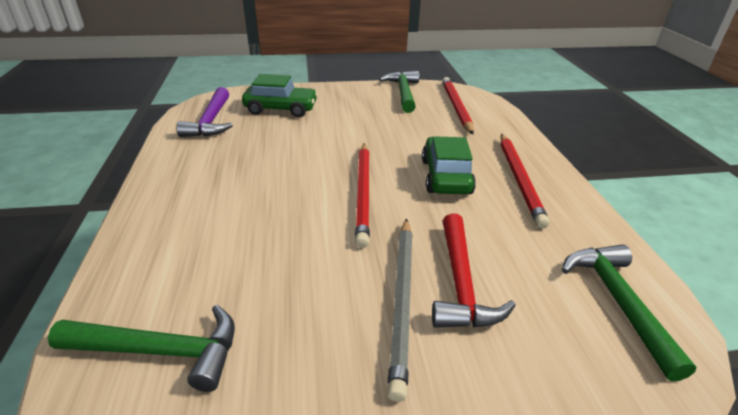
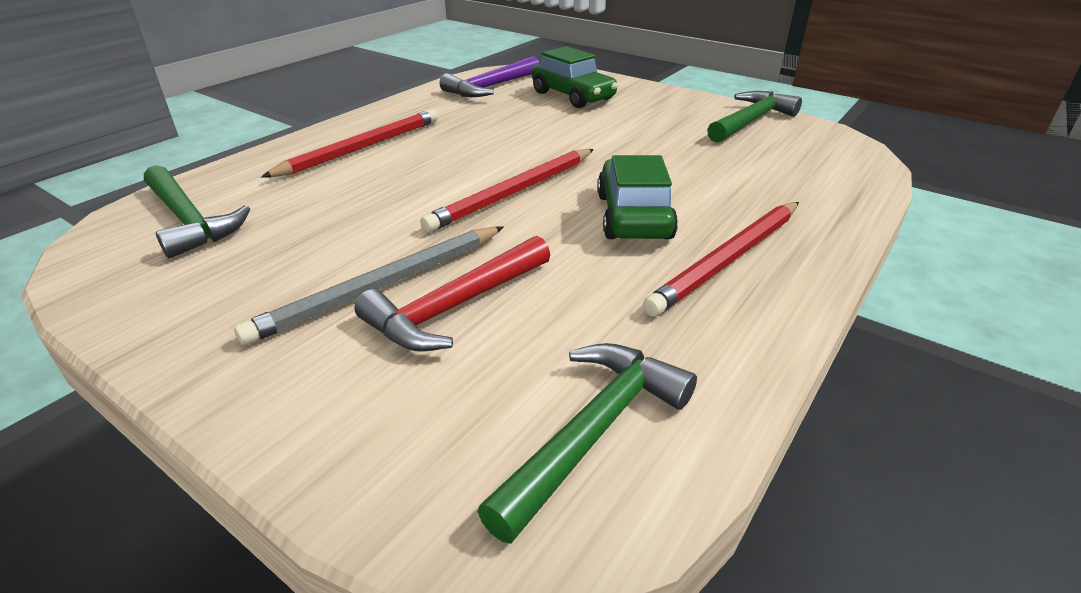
camera: 45 degrees right, 0 degrees up
(446, 176) = (633, 216): green car -> green car turned 45 degrees counterclockwise
(456, 107) = (799, 157): red pencil -> red pencil (361, 148)

